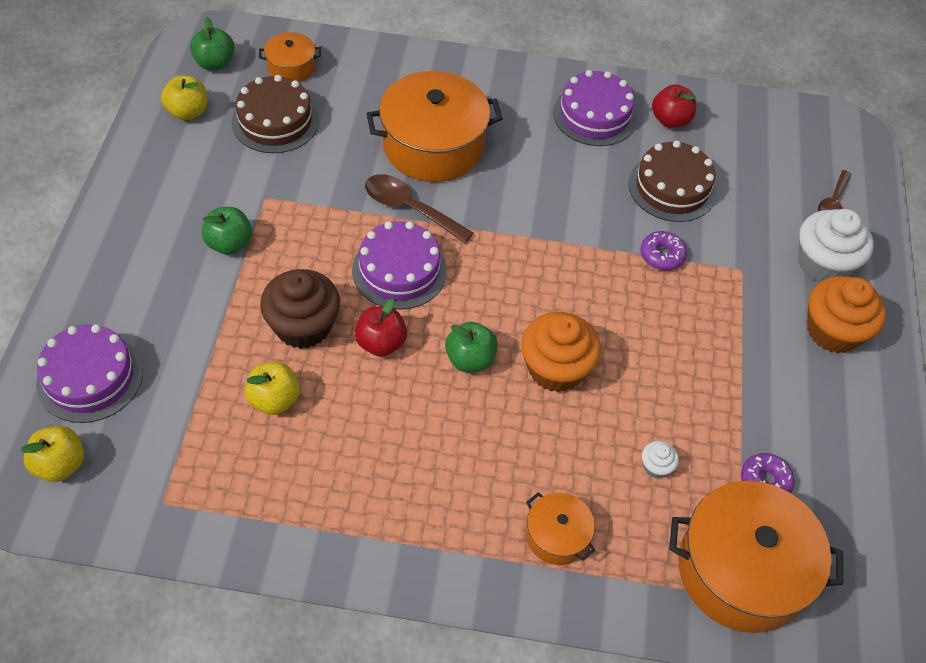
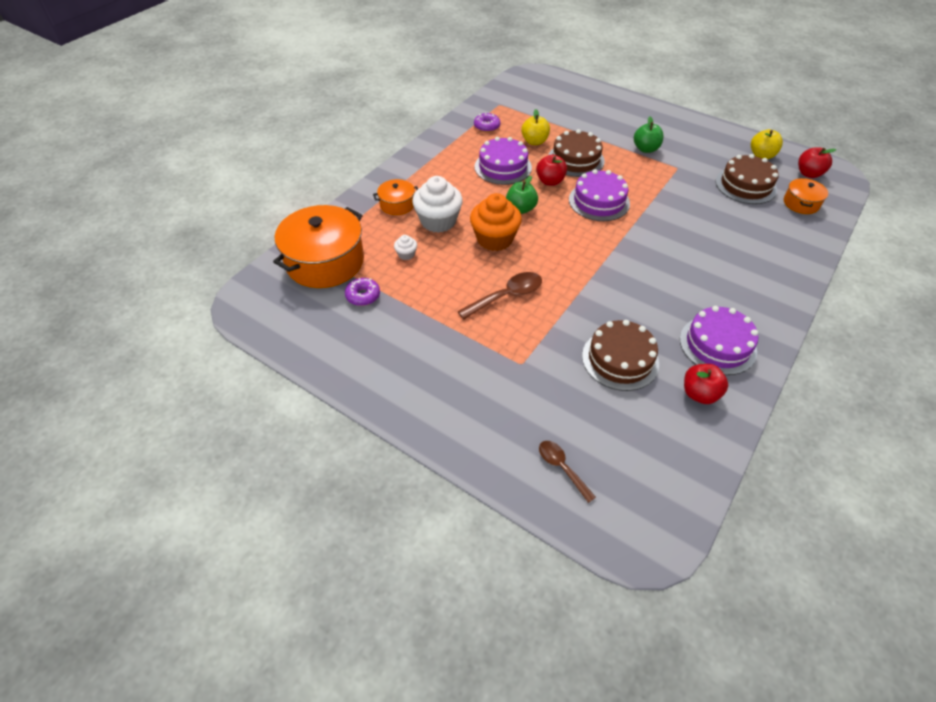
camera: 120 degrees right, 5 degrees down
(60, 464) = (535, 85): yellow apple -> none
(90, 377) = (577, 98): purple cake -> purple cake (503, 167)
(215, 63) = (808, 174): green apple -> red apple
(303, 326) = (575, 160): brown cupcake -> brown cake
(409, 208) = (648, 219): brown spoon -> brown spoon (506, 296)
(433, 145) = (704, 246): orange pot -> none
(662, 255) = (556, 323): purple donut -> purple donut (487, 126)
(823, 263) = (501, 421): white cupcake -> white cupcake (438, 221)
(833, 331) = (439, 391): orange cupcake -> none

